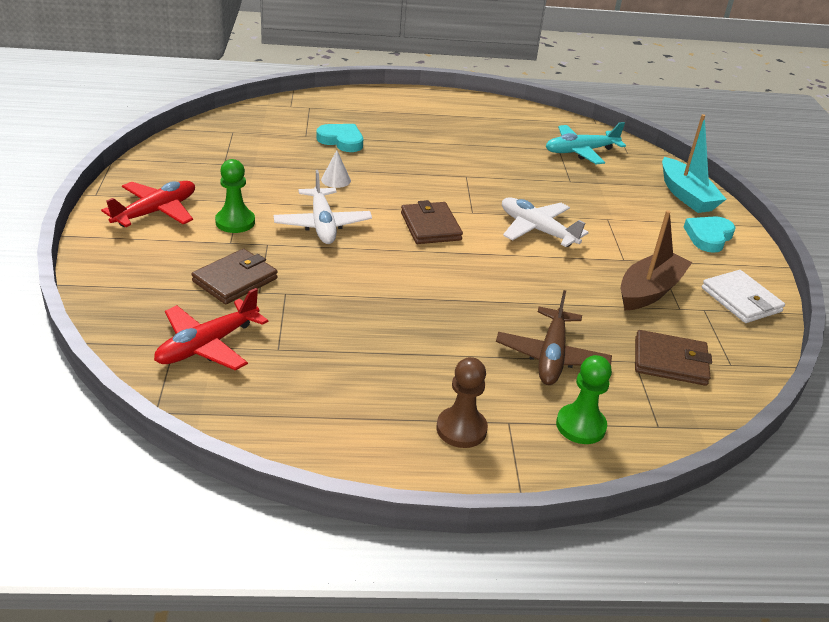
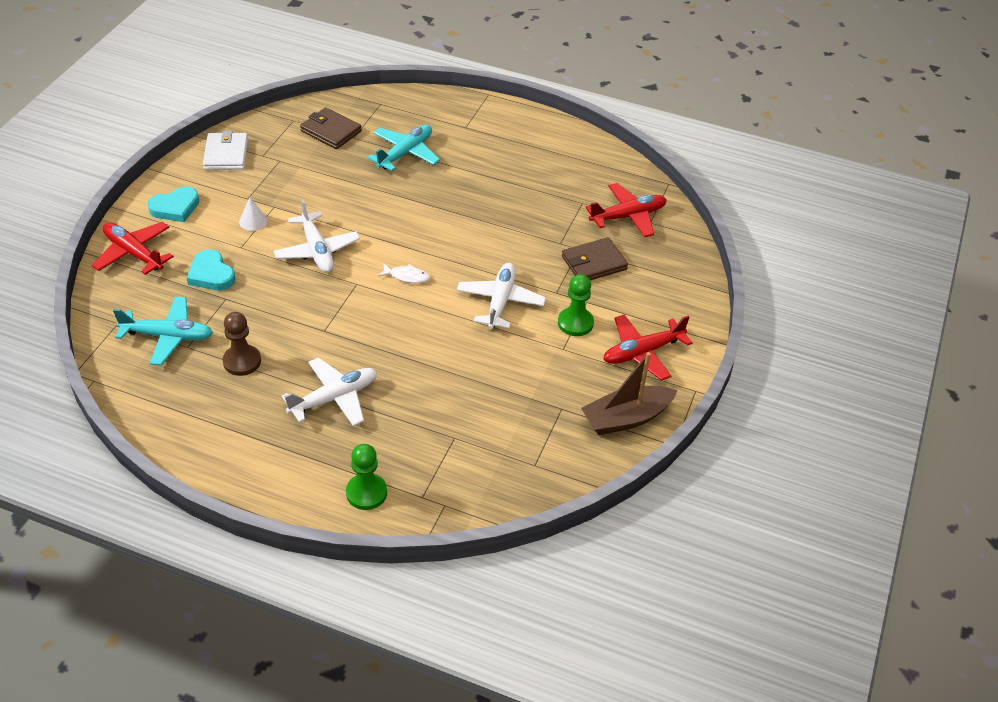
camera: 155 degrees left, 10 degrees up
(336, 180) = (458, 355): white cone -> white cone (253, 221)
(341, 141) = (419, 417): turquoise heart -> turquoise heart (211, 274)
(416, 140) = (334, 398): none -> white plane
(430, 226) = (407, 276): brown wallet -> white fish
(461, 429) = (496, 130): brown pawn -> brown pawn (242, 361)
(551, 356) = (405, 153): brown plane -> turquoise plane
(580, 426) = (425, 115): green pawn -> green pawn (366, 493)
(649, 291) = (286, 177): brown boat -> brown boat (626, 418)
(686, 195) = (134, 253): turquoise boat -> red plane

